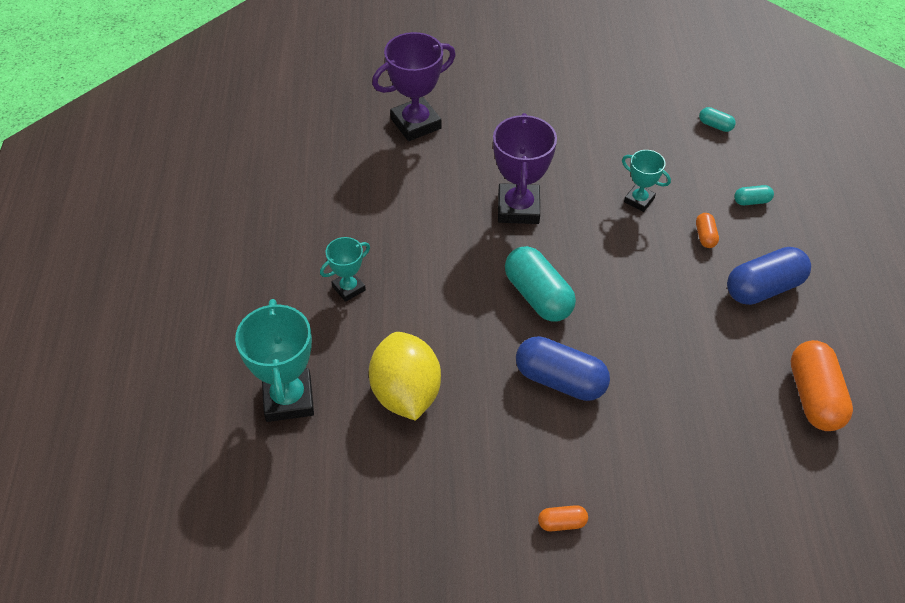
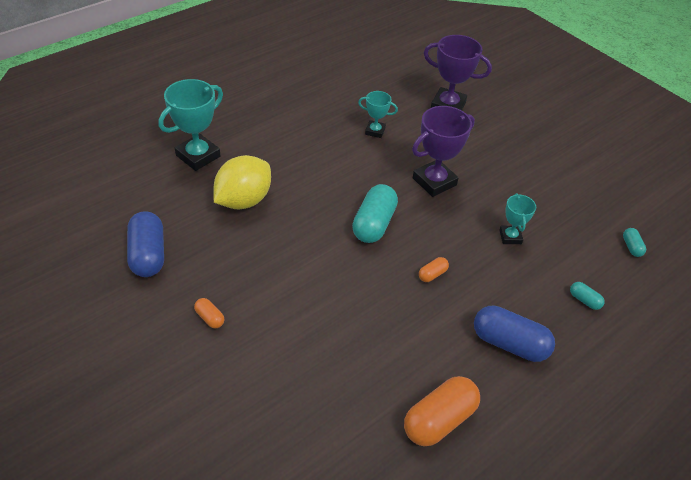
camera: 50 degrees right, 5 degrees down
(348, 288) = (295, 141): turquoise trophy -> turquoise trophy (375, 131)
(560, 380) = (318, 266): blue capsule -> blue capsule (148, 255)
(705, 236) = (519, 287): orange capsule -> orange capsule (432, 274)

